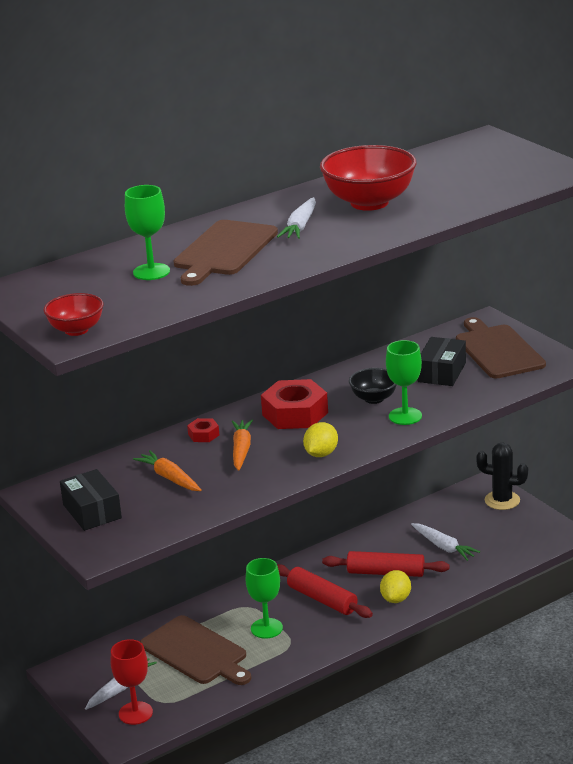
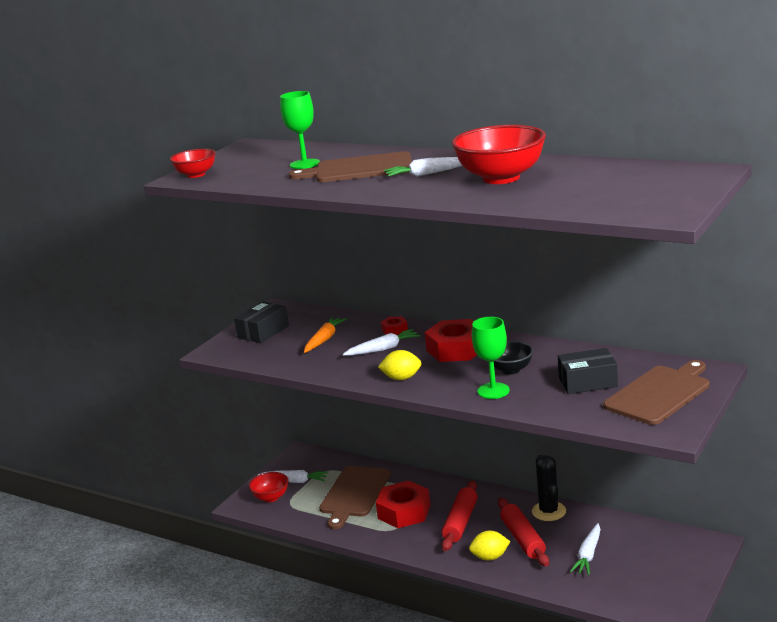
camera: 65 degrees right, 5 degrees down
(135, 713) = (271, 497): red goblet -> red bowl
(241, 450) = (383, 349): orange carrot -> white carrot
(266, 628) = (404, 512): green goblet -> red nut
(502, 500) = (695, 561): black cactus -> black cactus (549, 511)

